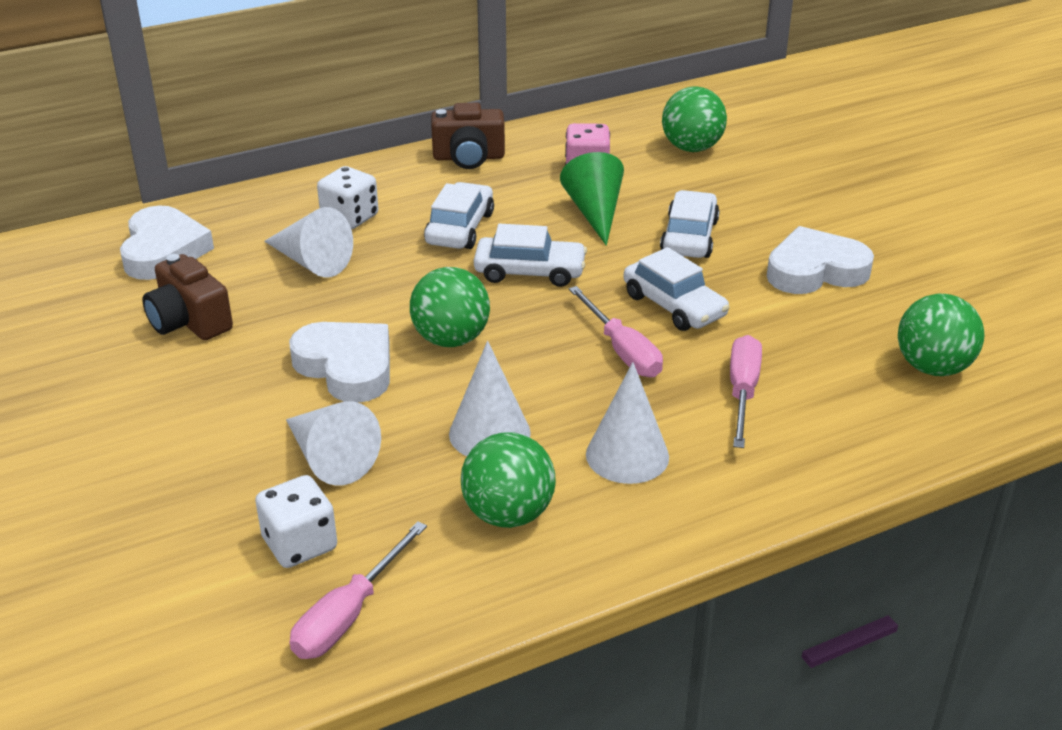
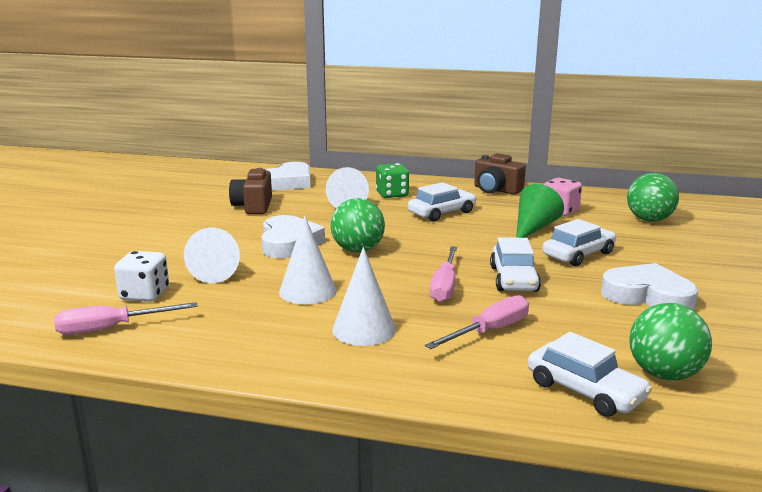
camera: 40 degrees right, 15 degrees down
(350, 218) = (392, 194): white dice -> green dice
(508, 514) = (254, 325): green ball -> none
(529, 272) = (449, 239): white car -> white car (585, 391)

